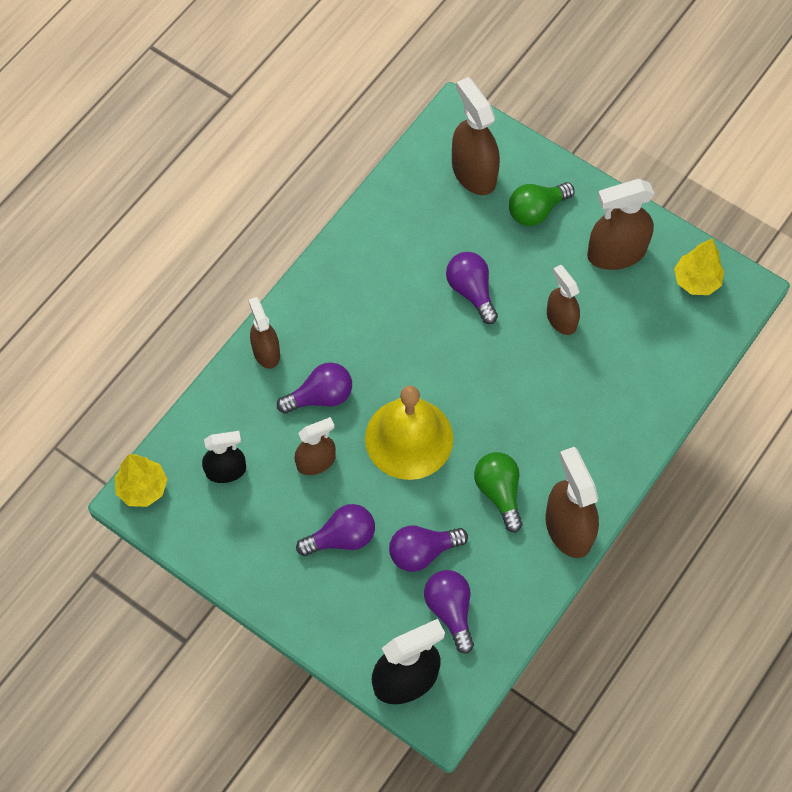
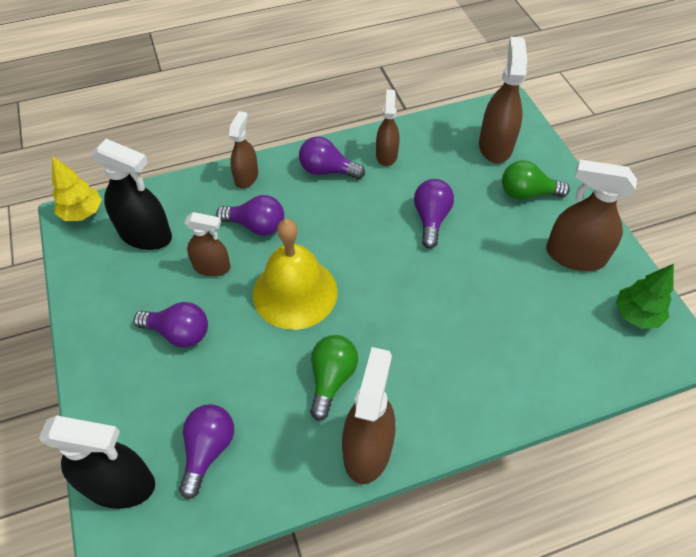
camera: 35 degrees right, 10 degrees down
(226, 471) = (146, 235): black spray bottle -> black spray bottle, size x1.59
(422, 552) = (229, 385): purple light bulb -> purple light bulb (327, 170)
(561, 319) = (490, 278): brown spray bottle -> brown spray bottle (386, 155)
(696, 281) = (636, 315): yellow tree -> green tree

